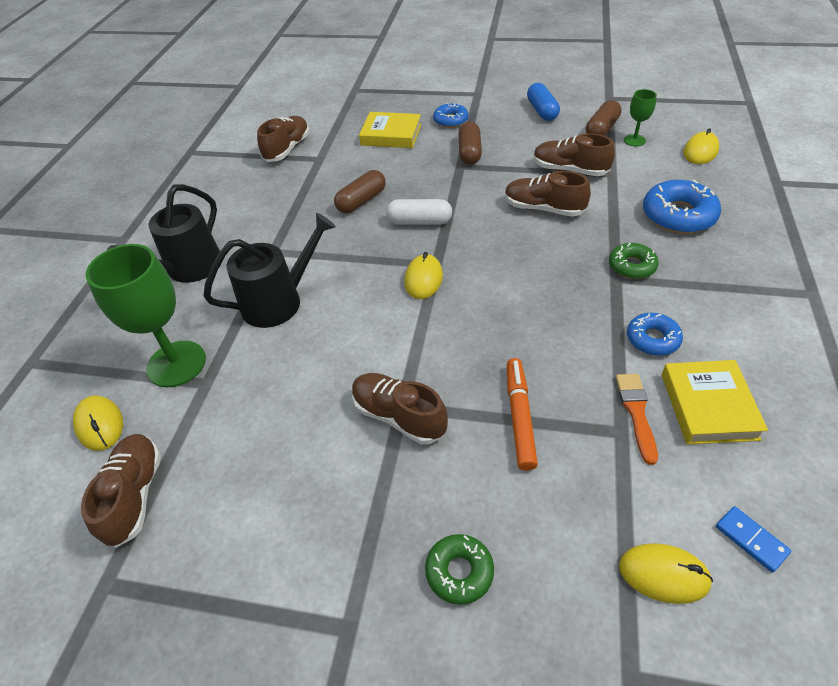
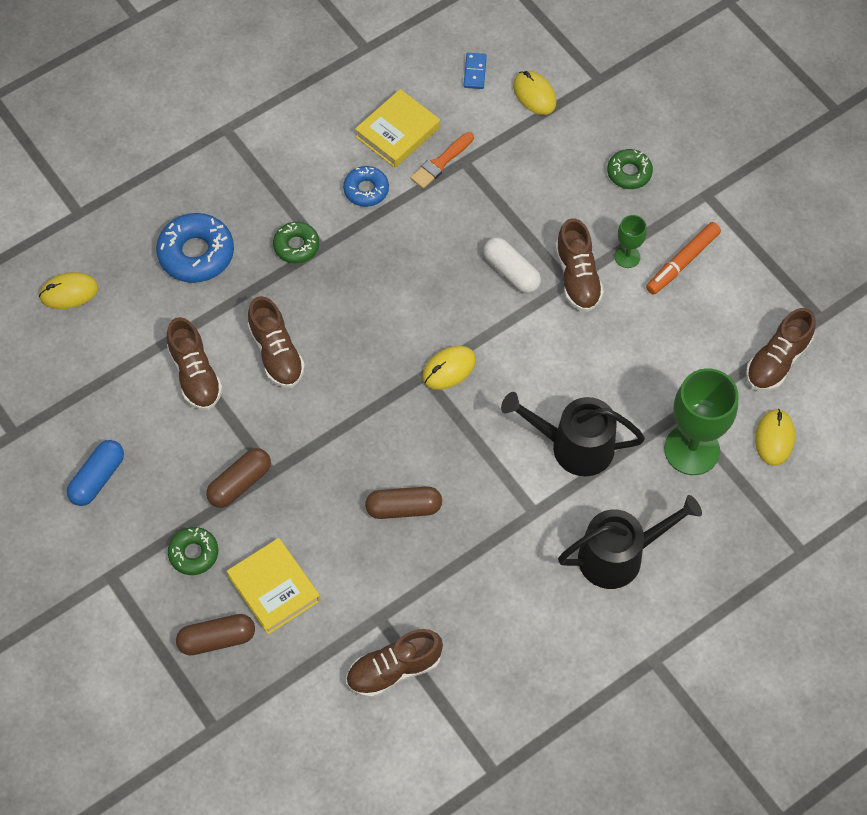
camera: 140 degrees left, 15 degrees up
(419, 222) = (385, 433): white capsule -> white capsule (511, 272)
(450, 120) = (194, 553): blue donut -> green donut
(519, 417) = (508, 216): orange marker -> orange marker (682, 262)
(602, 129) = (92, 397): brown capsule -> brown capsule (217, 639)
(634, 140) = (92, 356): green goblet -> green goblet (627, 257)

